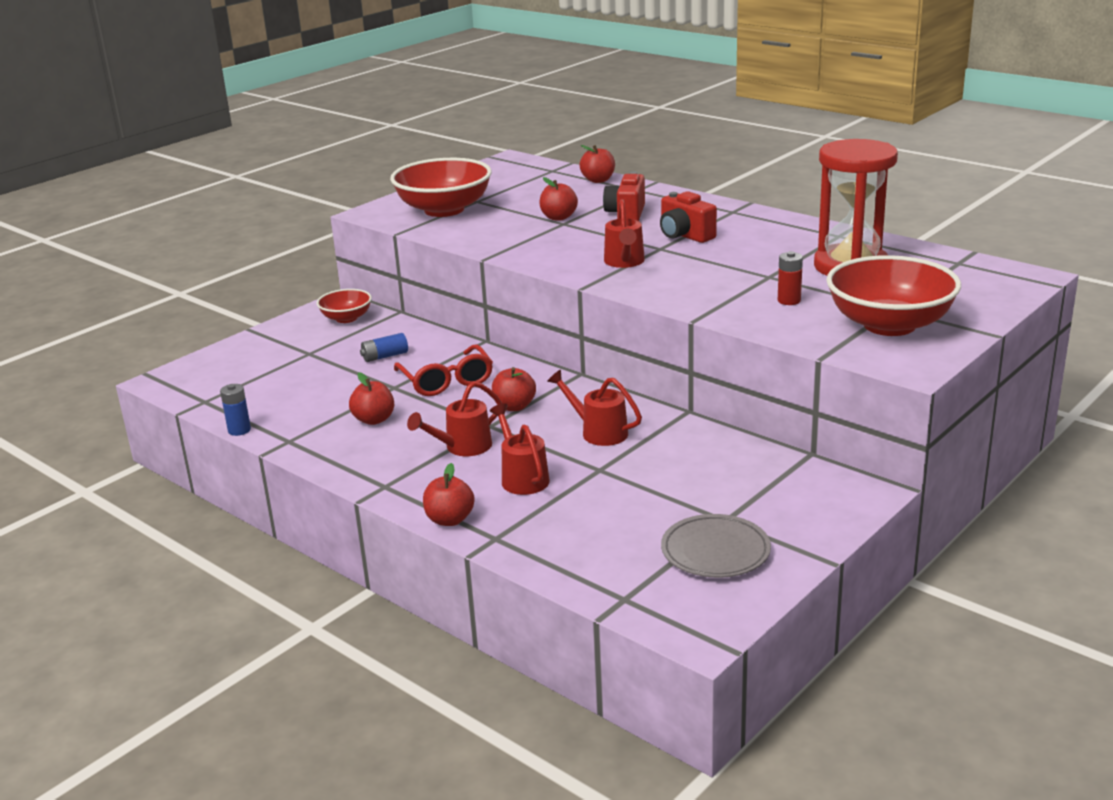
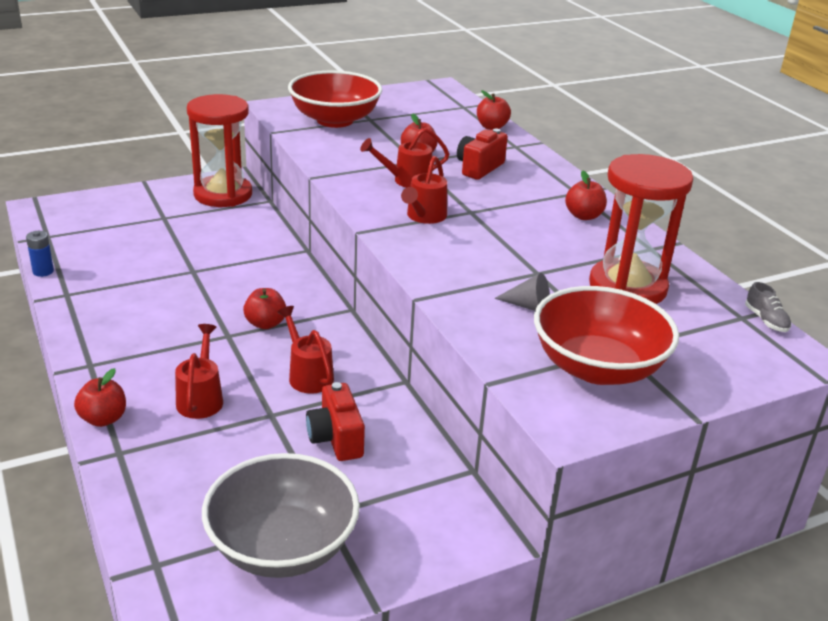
camera: 20 degrees right, 5 degrees up
(346, 318) = (223, 194): red bowl -> red hourglass
(374, 420) = (147, 297): red apple -> red apple (583, 216)
(385, 356) = (215, 239): blue battery -> none
(446, 381) = (238, 279): red glasses -> none
(462, 447) = (185, 349): red watering can -> red watering can (407, 180)
(685, 235) = (507, 205): red camera -> red camera (336, 439)
(715, 552) = (282, 547): grey plate -> grey bowl
(789, 300) = (528, 306): red battery -> grey cone
(977, 260) = (766, 320): none -> grey shoe

